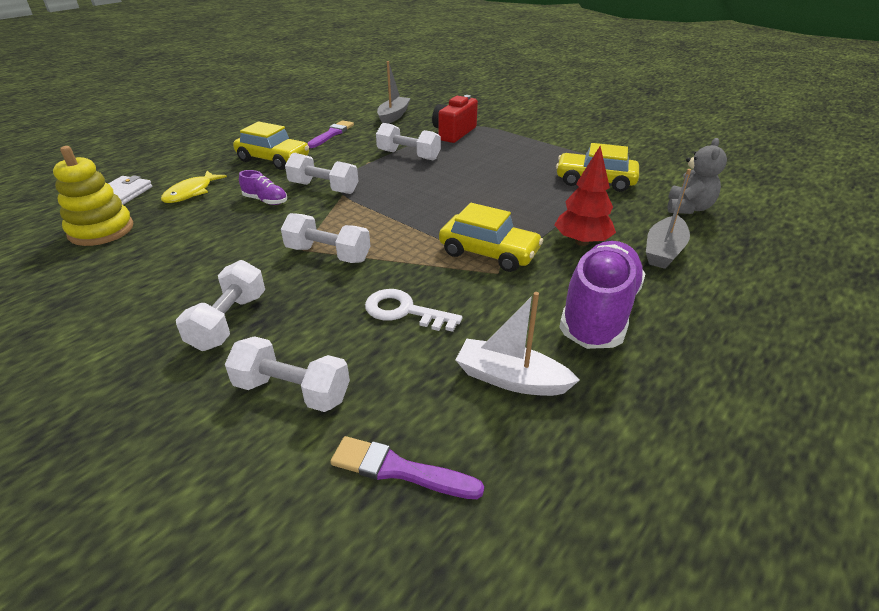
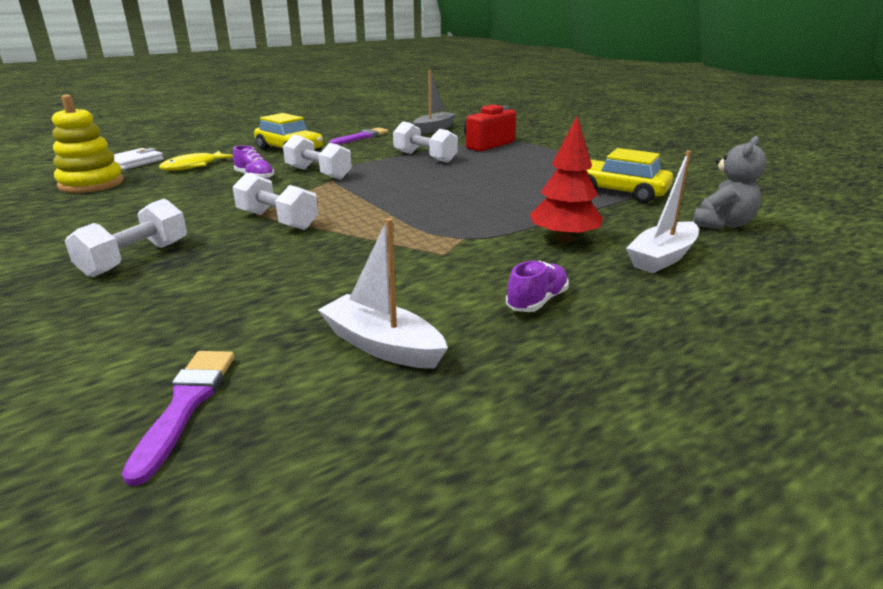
camera: 15 degrees right, 10 degrees down
(292, 391) = (142, 320): white dumbbell -> none
(399, 470) = (186, 405): purple brush -> purple brush turned 60 degrees clockwise
(404, 311) = (314, 272): white key -> none
(489, 253) = (447, 237): yellow car -> none
(598, 312) = (537, 301): purple shoe -> purple shoe, size x0.46
(664, 251) = (662, 257): grey boat -> white boat

